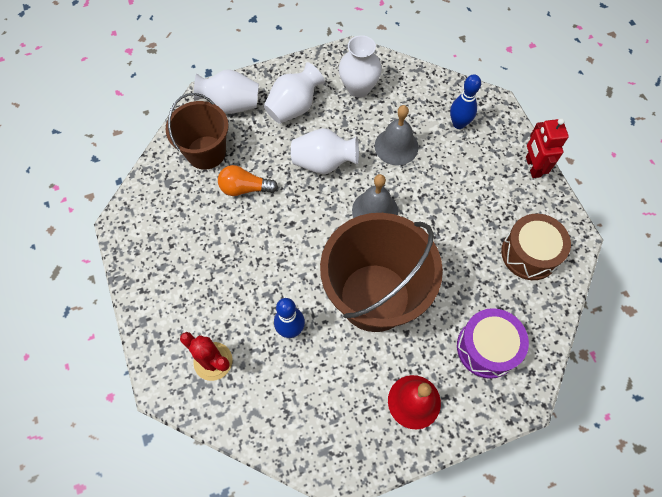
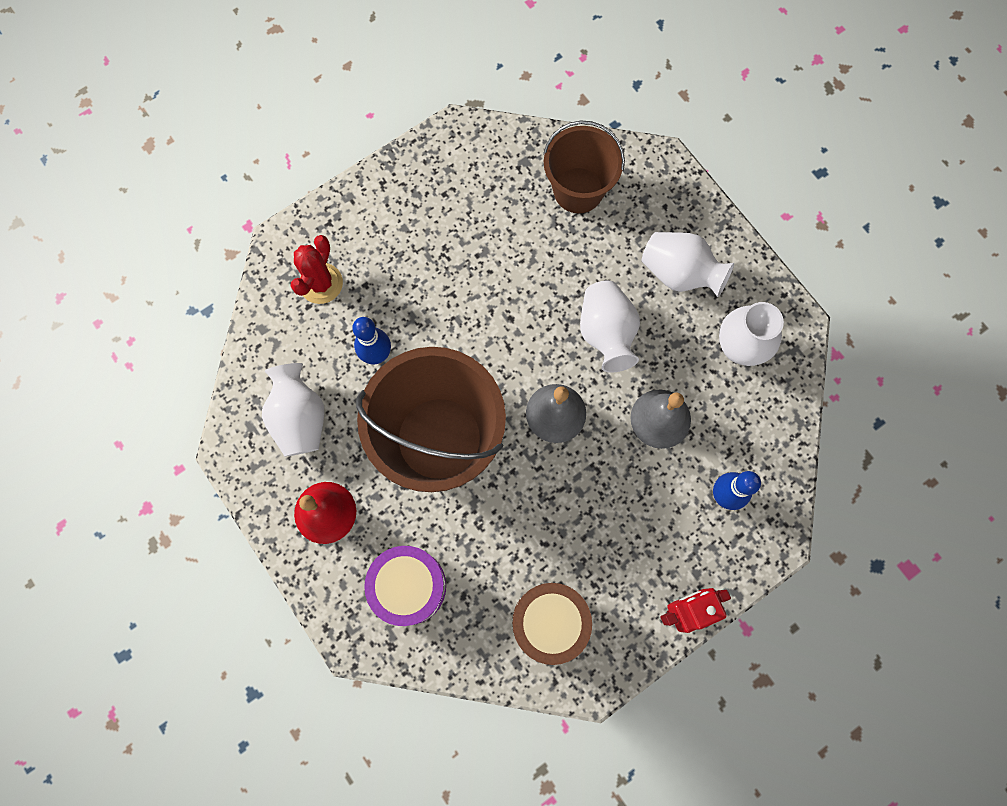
camera: 75 degrees right, 10 degrees up
(231, 105) = (658, 196): white vase -> white vase (300, 418)
(245, 188) = (542, 250): orange light bulb -> none

